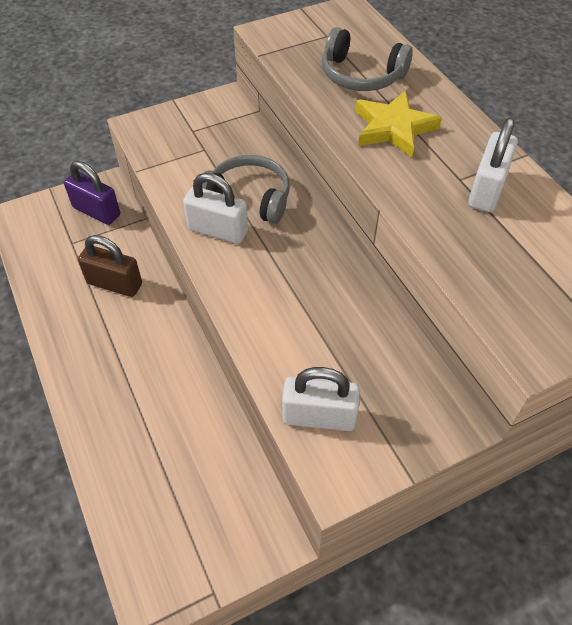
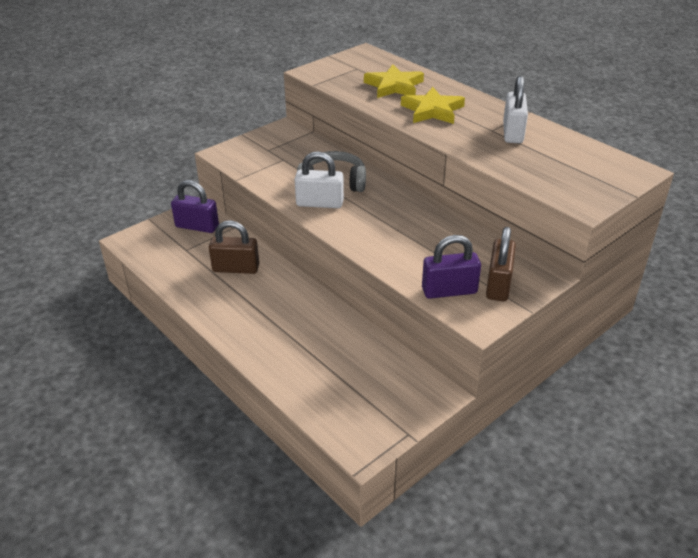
camera: 15 degrees left, 15 degrees down
(319, 416) = (449, 291): white padlock -> purple padlock
(361, 75) = (394, 86): grey headphones -> yellow star
(387, 423) = (498, 285): none -> brown padlock

